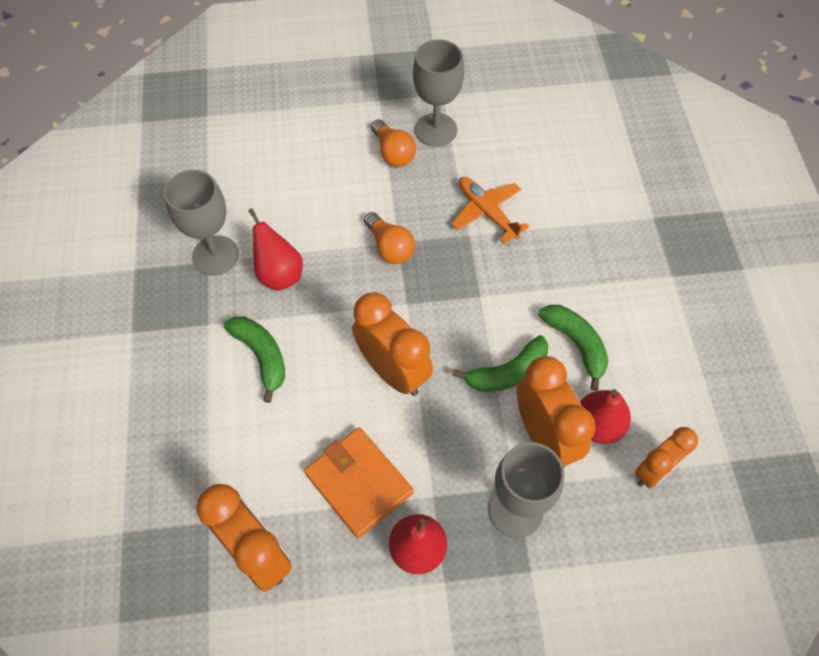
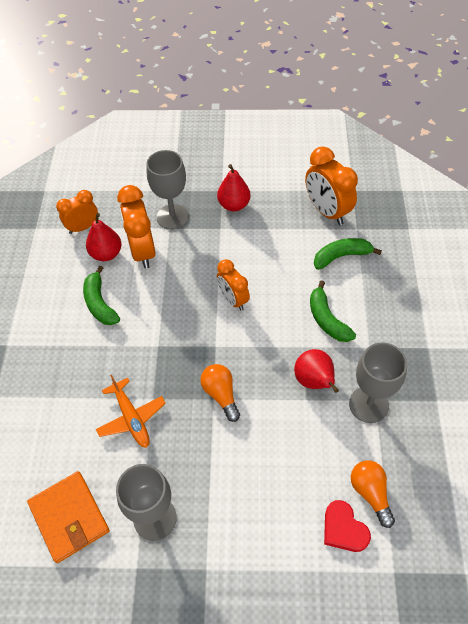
camera: 170 degrees left, 5 degrees down
(251, 141) = (343, 529): none -> red heart
(359, 483) = (264, 238): orange wallet -> orange wallet (69, 517)
(393, 153) = (202, 494): orange light bulb -> orange light bulb (370, 493)
(393, 371) = (233, 299): orange clock -> orange clock, size x0.64
(507, 373) = (154, 290): green banana -> green banana (341, 256)

